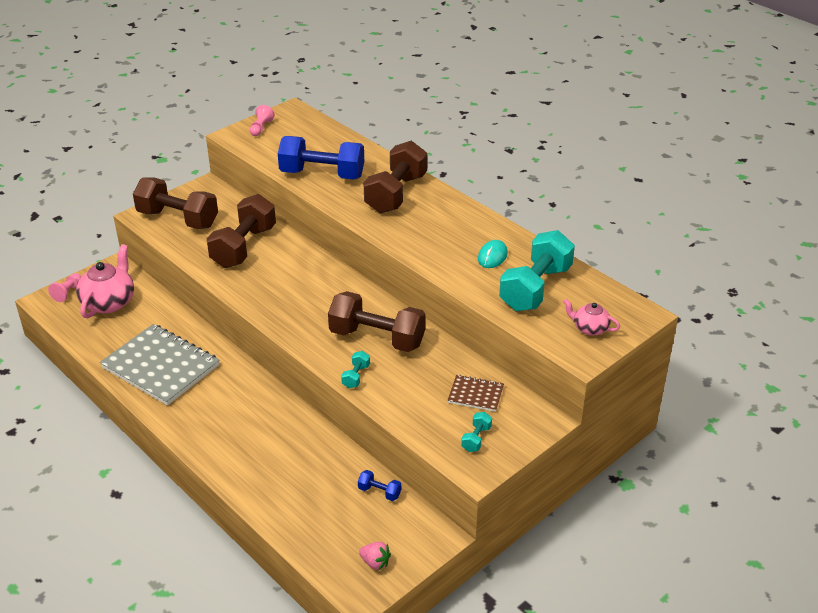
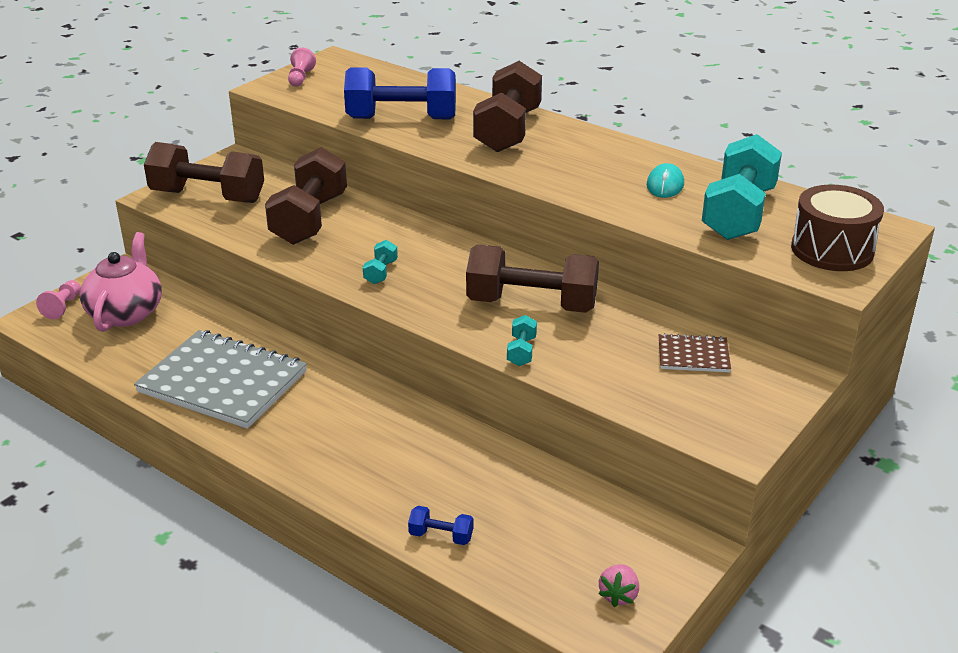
camera: 10 degrees left, 5 degrees down
(375, 562) = (618, 595): pink strawberry -> pink strawberry turned 90 degrees clockwise
(379, 492) = (588, 502): blue dumbbell -> blue dumbbell (441, 536)
(476, 439) = (718, 407): turquoise dumbbell -> turquoise dumbbell (381, 272)
(589, 328) = (832, 250): pink teapot -> brown drum

